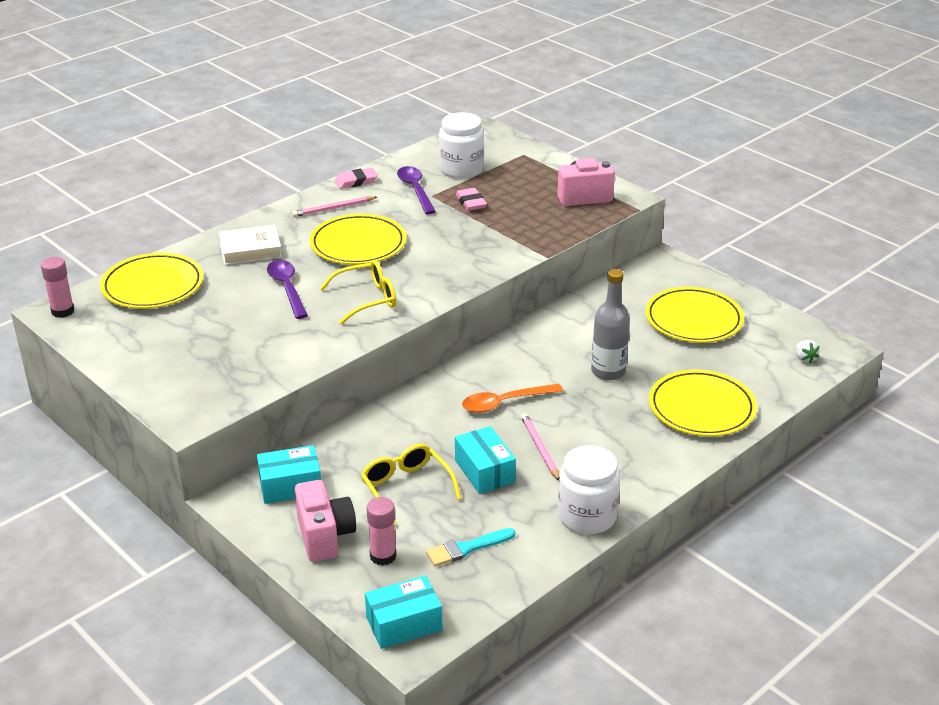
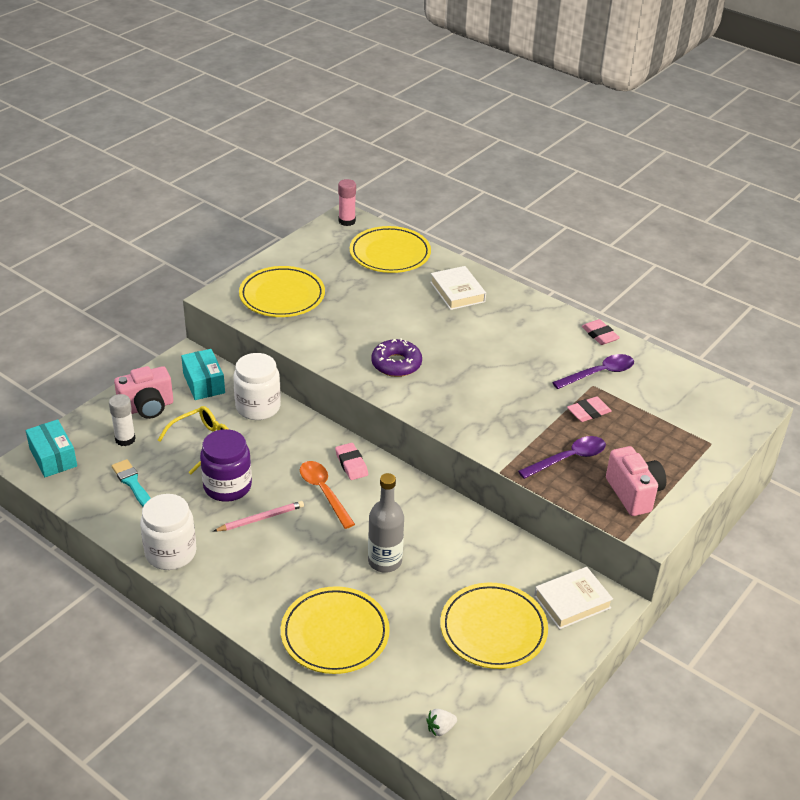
camera: 80 degrees right, 5 degrees up
(287, 288) = (403, 319): purple spoon -> purple spoon (568, 458)
(333, 208) = (544, 327): pink pencil -> none
(358, 244) = (485, 349): yellow plate -> yellow plate (282, 296)
(367, 299) = (396, 364): yellow glasses -> purple donut
(383, 556) = (125, 439): pink glue stick -> white glue stick
(461, 169) = (655, 400): white jar -> white jar (258, 407)
(464, 381) = (351, 464): none -> pink eraser
(484, 471) = (227, 486): turquoise box -> purple jar
(661, 277) = (572, 602): none -> white book

